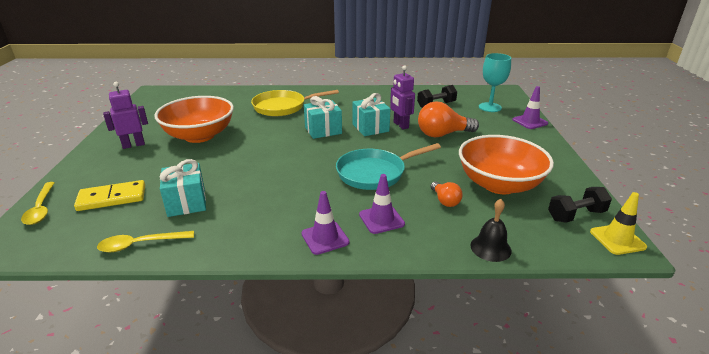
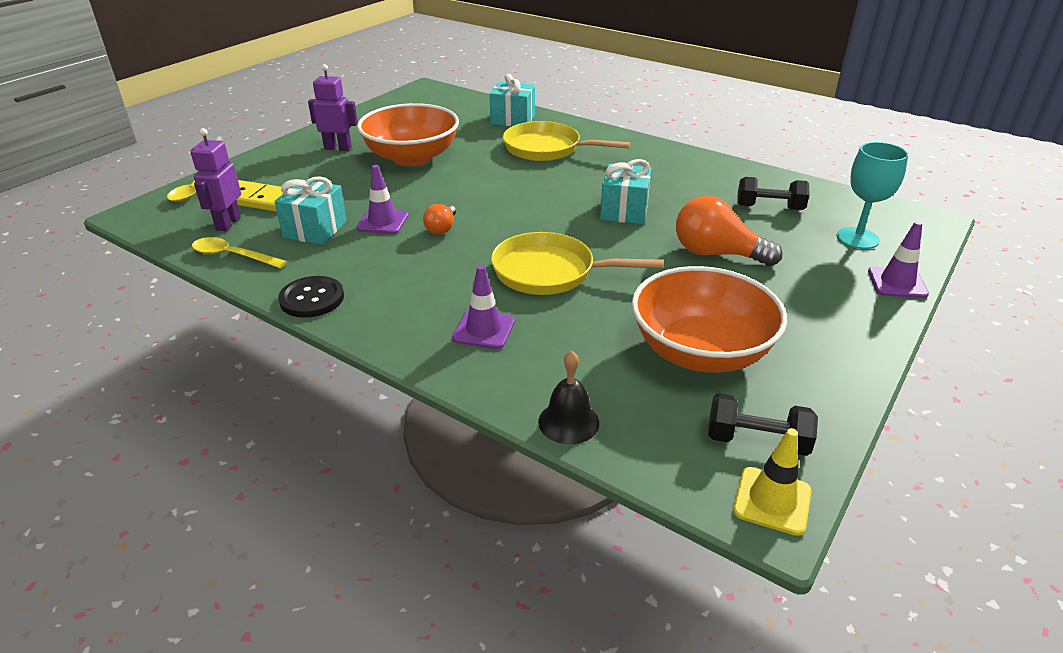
camera: 35 degrees right, 5 degrees up
(245, 248) = (312, 299): none -> black button
(323, 130) = (557, 195): turquoise gift -> turquoise gift (512, 119)
(325, 238) = (397, 323): purple traffic cone -> purple traffic cone (382, 222)
(375, 173) = (550, 272): turquoise pan -> yellow pan
(400, 125) = (671, 221): purple robot -> purple robot (228, 223)
(445, 201) = (592, 341): orange light bulb -> orange light bulb (442, 228)

